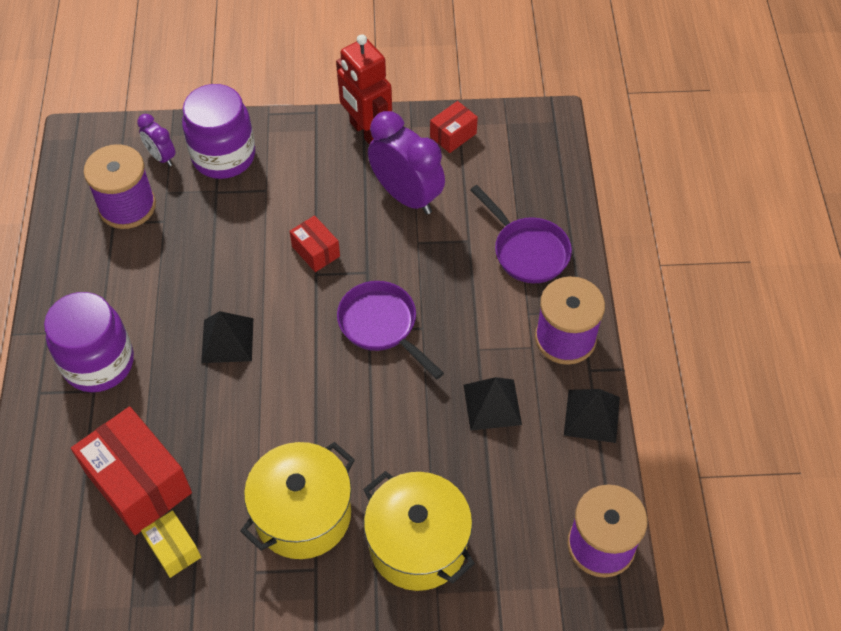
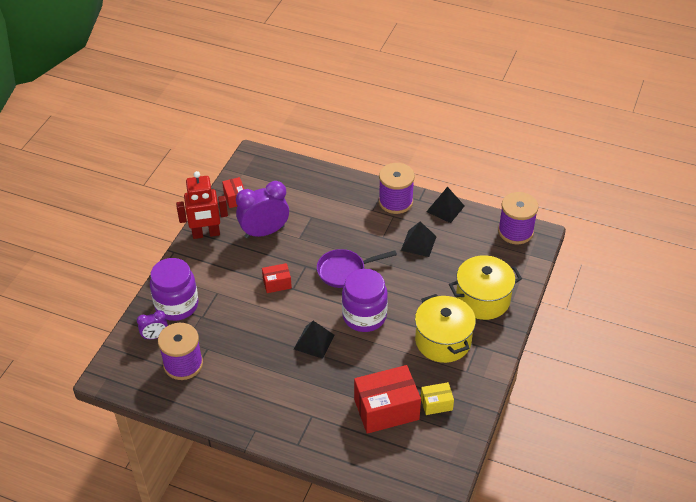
camera: 65 degrees left, 10 degrees down
(99, 363) = (293, 408): purple jar -> purple jar (364, 316)
(527, 251) = (333, 196): purple pan -> none

